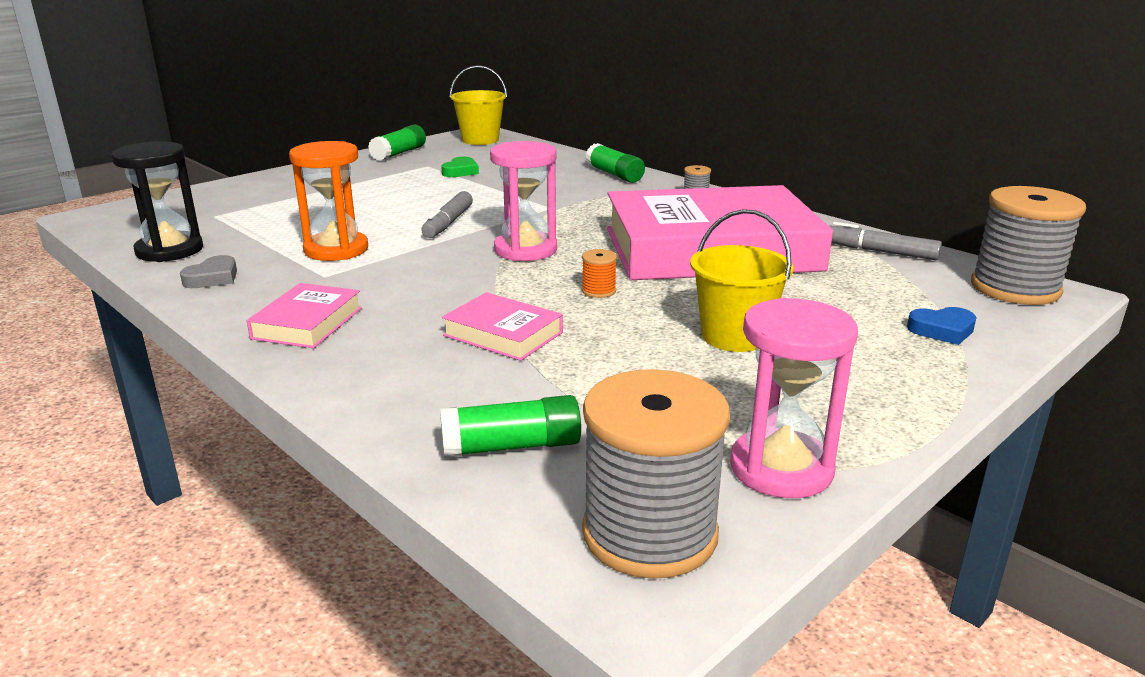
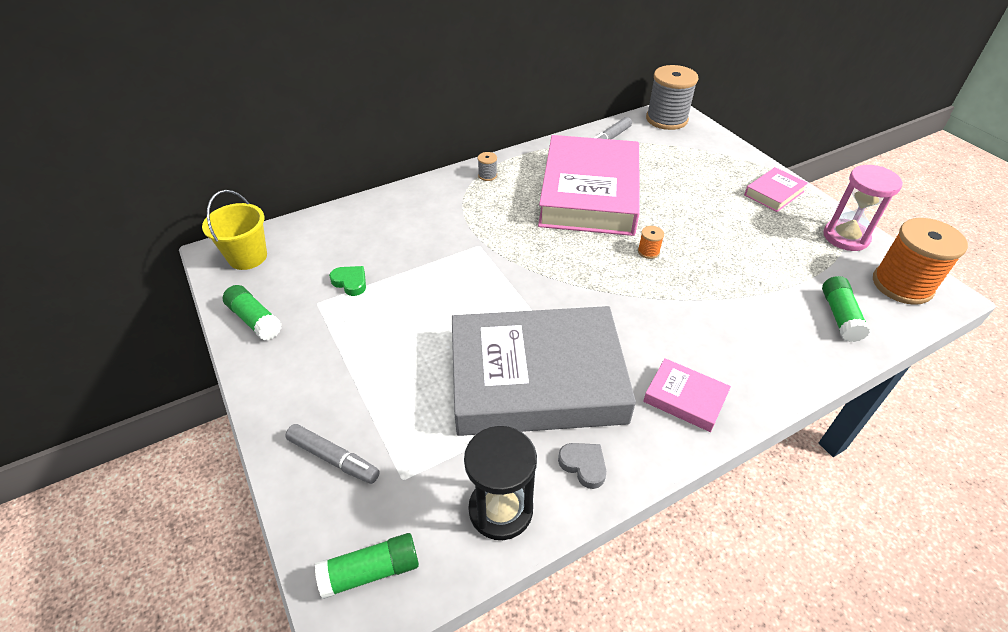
camera: 75 degrees left, 20 degrees up
(336, 250) = (536, 379): orange hourglass -> grey book
(448, 223) = (494, 305): grey marker -> grey marker (333, 458)
(503, 334) = (709, 302): pink book -> pink book (774, 193)
(525, 250) = (568, 271): pink hourglass -> none
(614, 174) = (412, 199): green glue stick -> green glue stick (371, 571)
(649, 533) = (902, 285): grey spool -> orange spool
(734, 336) = (716, 216): yellow bucket -> none
(942, 330) = (712, 154): blue heart -> none

